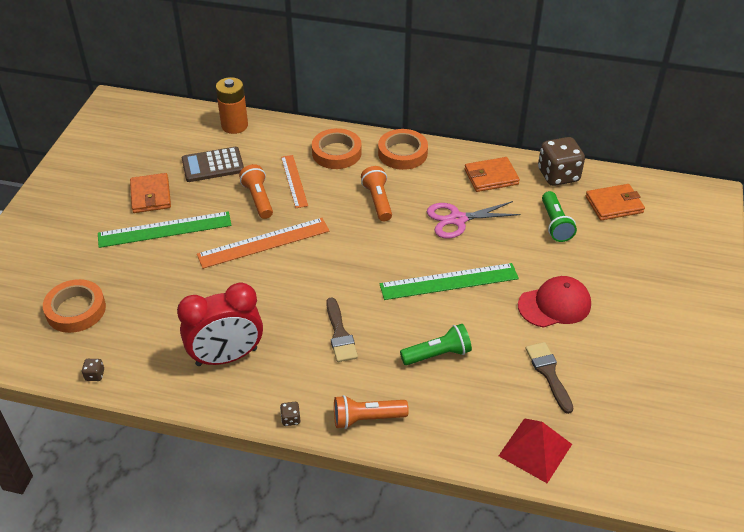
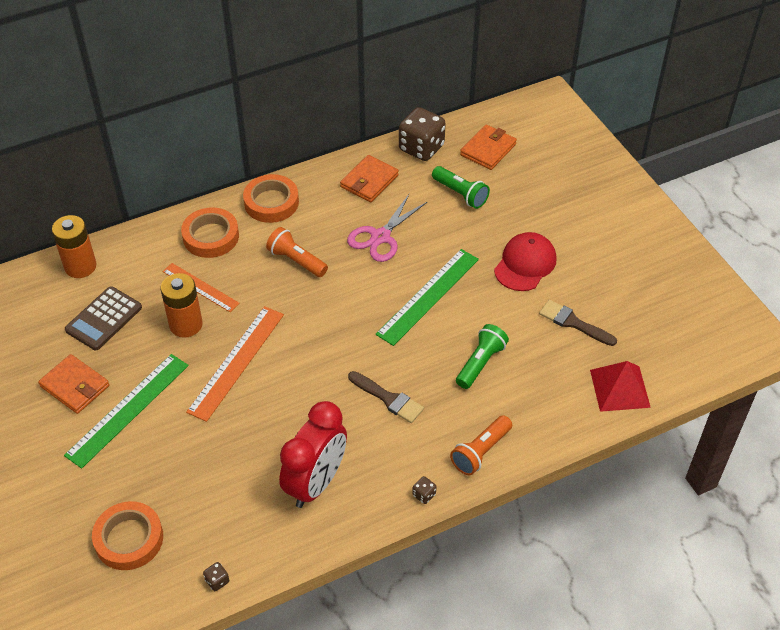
camera: 40 degrees left, 5 degrees up
(258, 199) = (186, 325): orange flashlight -> orange battery

